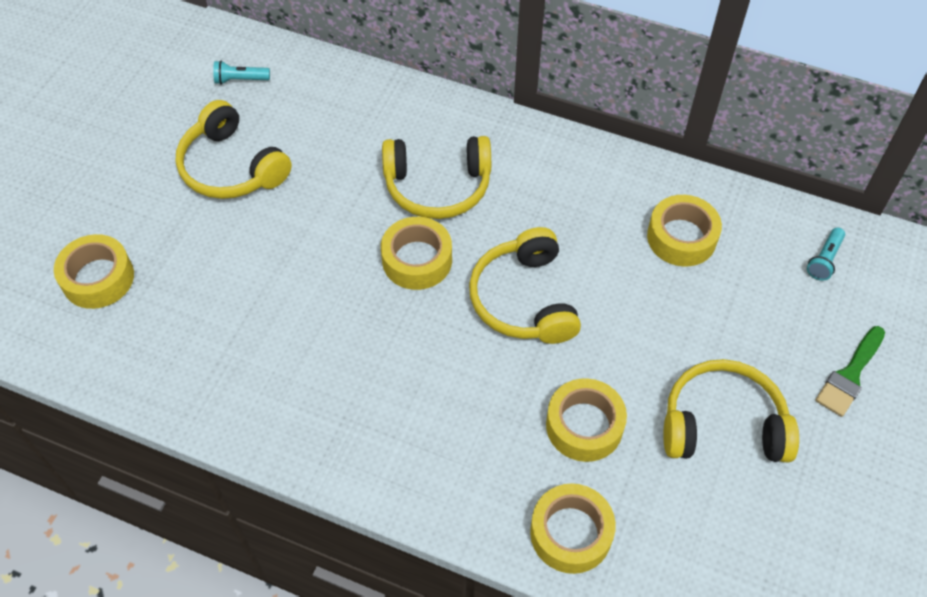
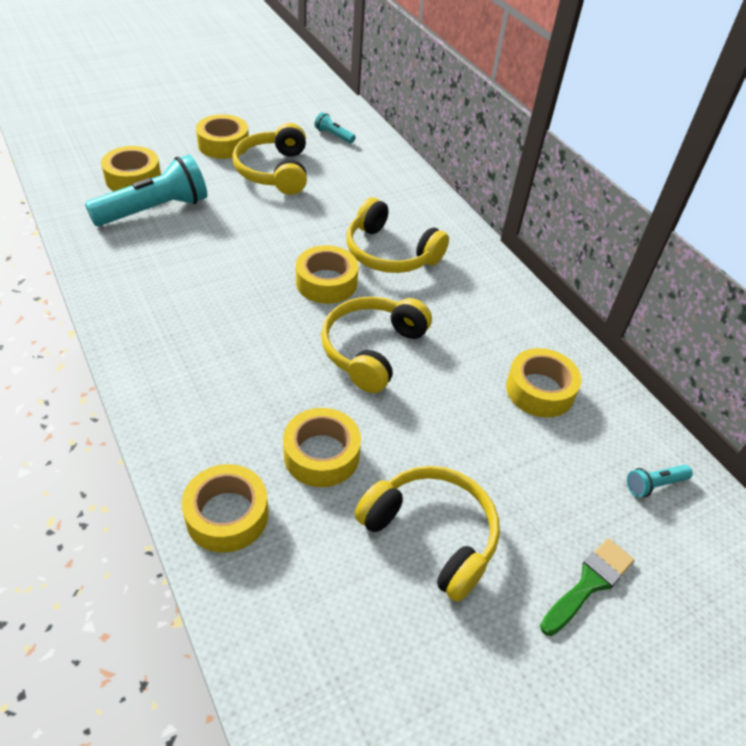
camera: 35 degrees right, 10 degrees down
(141, 169) = (223, 144): none -> yellow tape
(167, 299) = (155, 210): none -> turquoise flashlight
(850, 375) = (589, 584): green brush -> green brush turned 150 degrees clockwise

